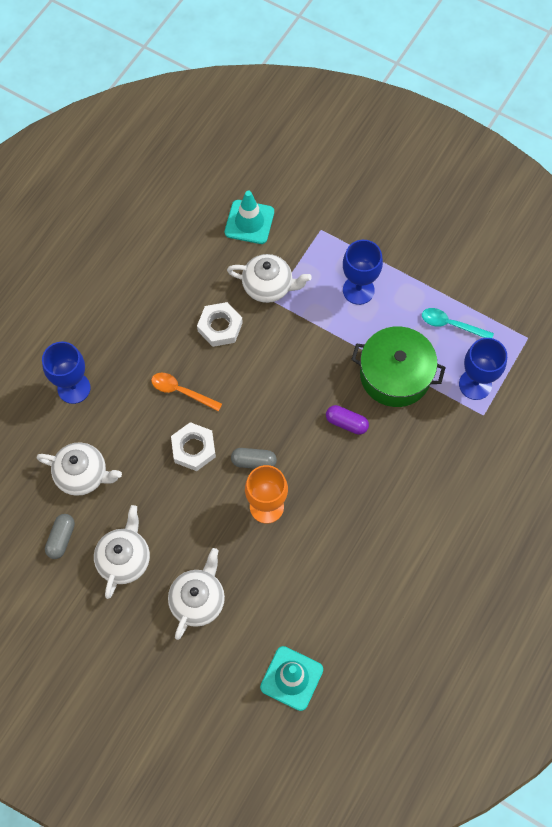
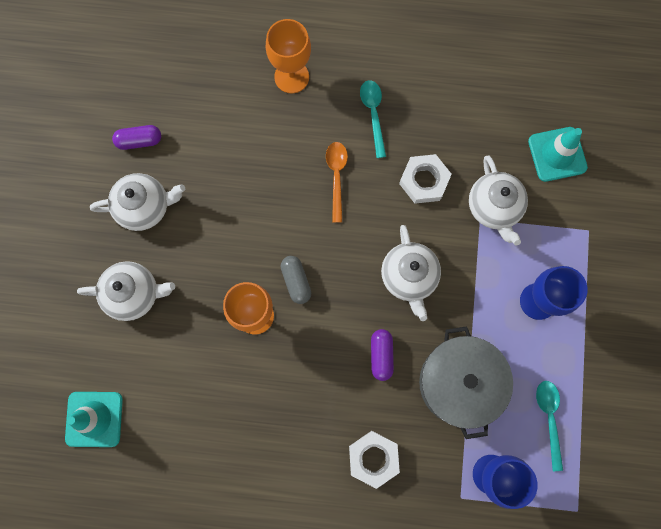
camera: 65 degrees right, 10 degrees up
(61, 538) = (139, 141): grey capsule -> purple capsule
(74, 388) = (291, 77): blue goblet -> orange goblet
(83, 474) = (209, 128): white teapot -> white teapot (409, 277)
(143, 339) = (373, 114): none -> turquoise spoon
(193, 448) = (283, 217): white nut -> white nut (373, 458)
(395, 375) = (460, 383): green pot -> grey pot

